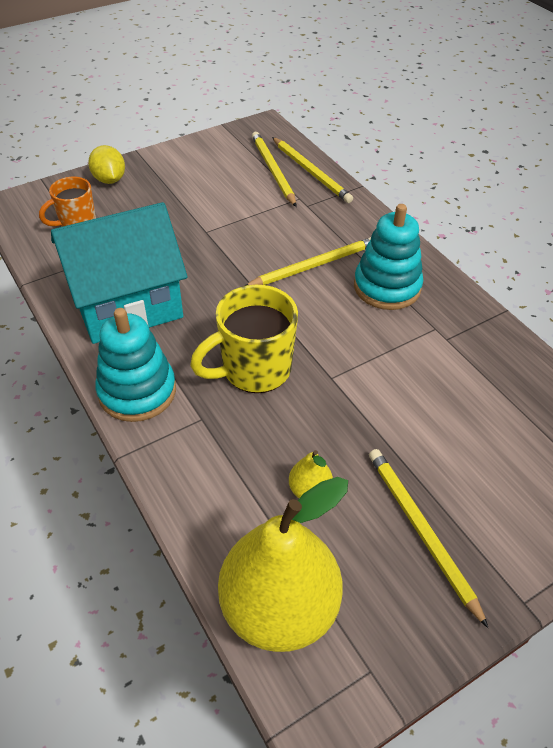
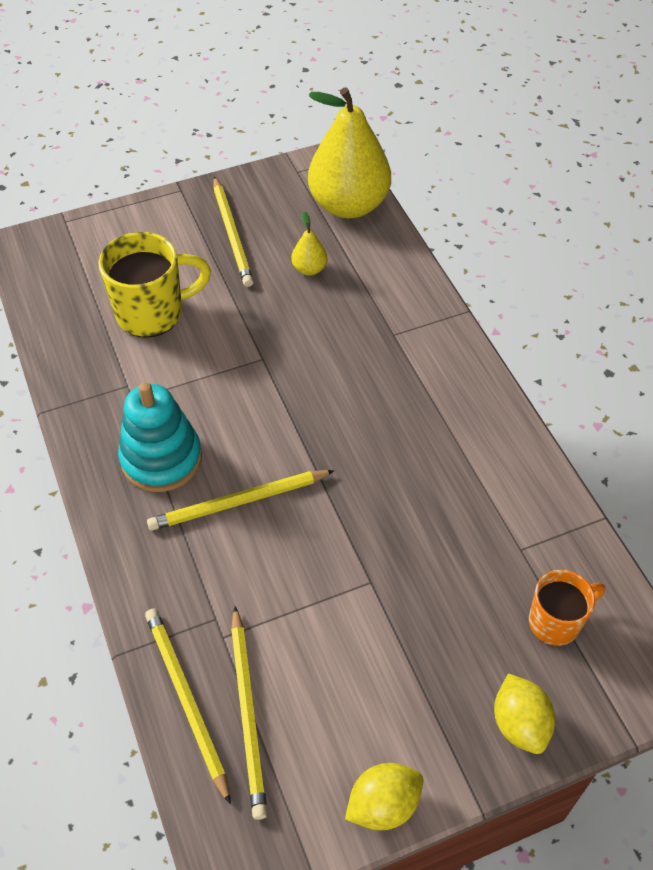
camera: 170 degrees left, 5 degrees up
(127, 304) = (472, 471): turquoise house -> none
(137, 391) = (454, 366): turquoise stacking toy -> none
(190, 147) = (383, 805): none -> yellow lemon
(254, 370) = (337, 375): yellow mug -> yellow mug (152, 313)

